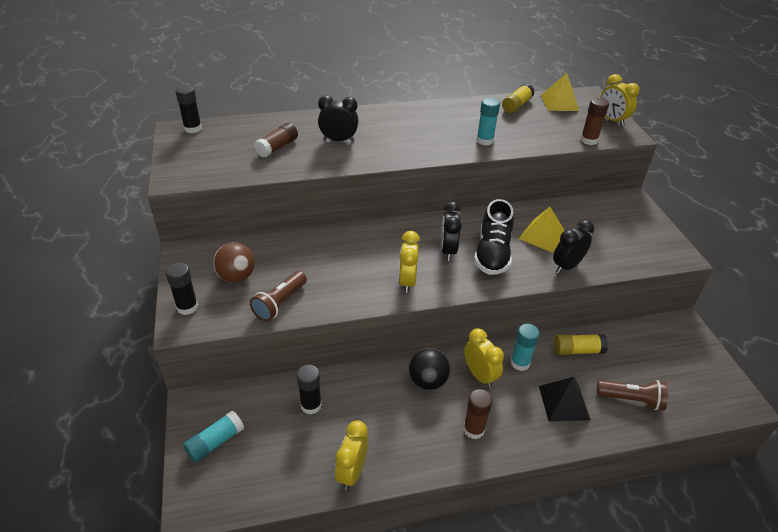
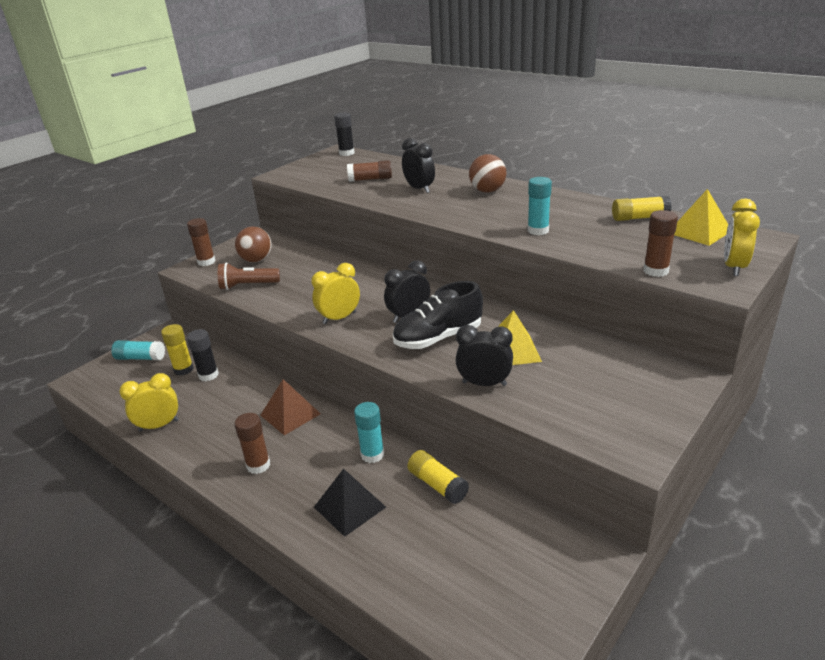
camera: 55 degrees right, 10 degrees down
(187, 307) = (206, 262): black glue stick -> brown glue stick
(279, 418) = (183, 369): none -> yellow glue stick
(391, 121) = (487, 191): none -> brown ball
(427, 381) = (290, 414): black ball -> brown pyramid
(480, 375) = (328, 438): yellow clock -> none
(631, 399) = (408, 557): brown flashlight -> none

